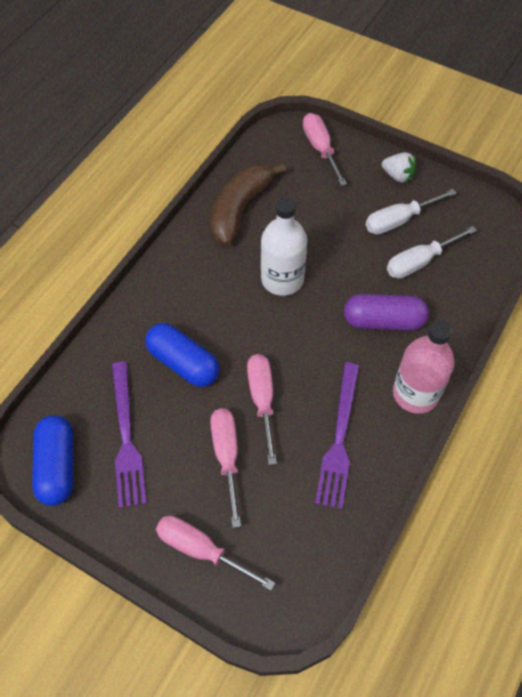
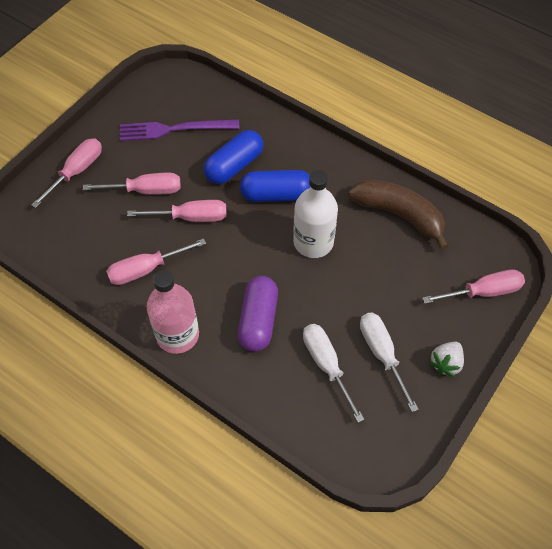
camera: 95 degrees right, 0 degrees up
(57, 466) = (159, 91): blue capsule -> blue capsule (276, 194)
(339, 437) = (146, 269): purple fork -> pink screwdriver

